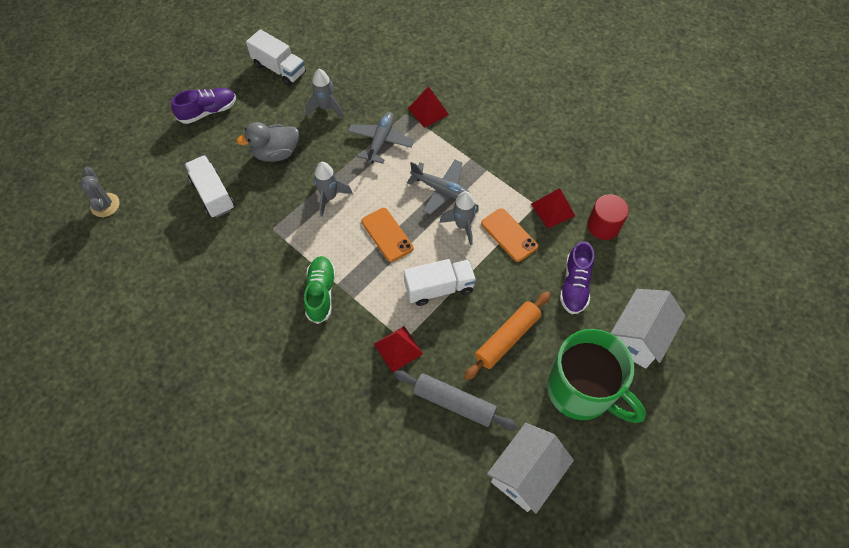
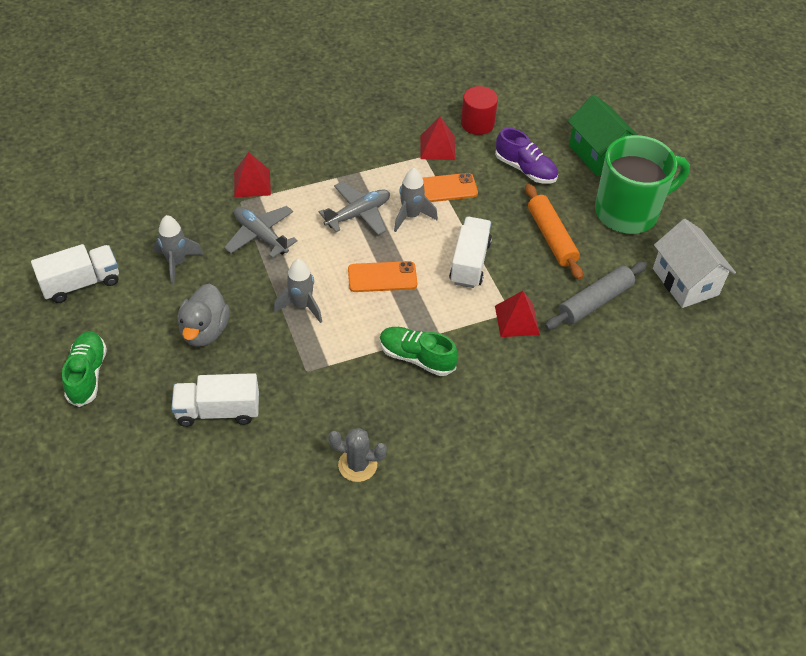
camera: 65 degrees left, 10 degrees down
(105, 205) = (149, 531): grey cactus -> grey cactus (357, 465)
(208, 111) = (87, 375): purple shoe -> green shoe
(638, 337) = (598, 154): white house -> green house

